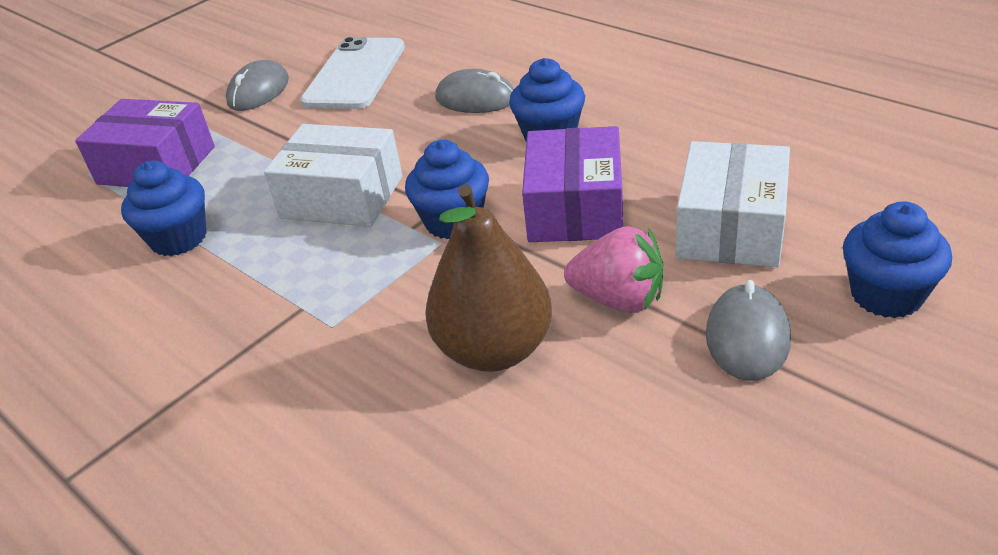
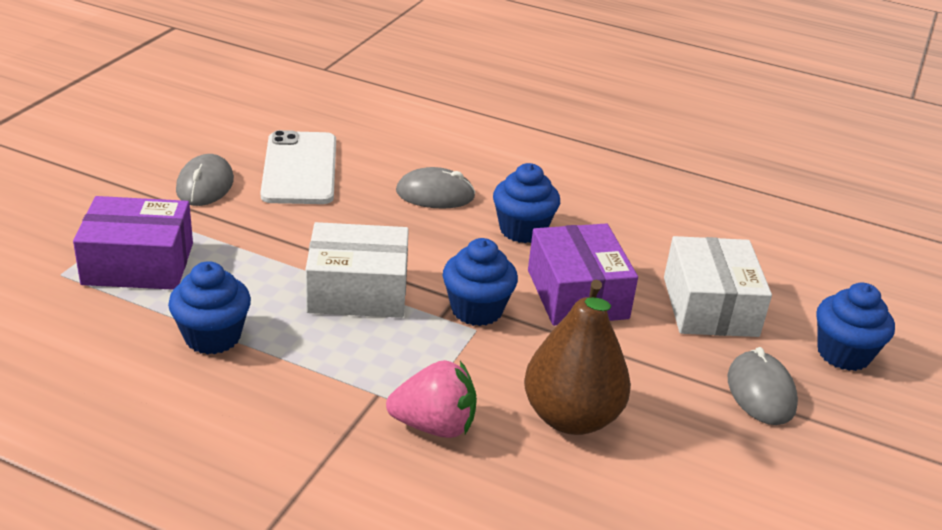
camera: 25 degrees left, 5 degrees down
(618, 299) = (651, 369): pink strawberry -> pink strawberry (434, 426)

